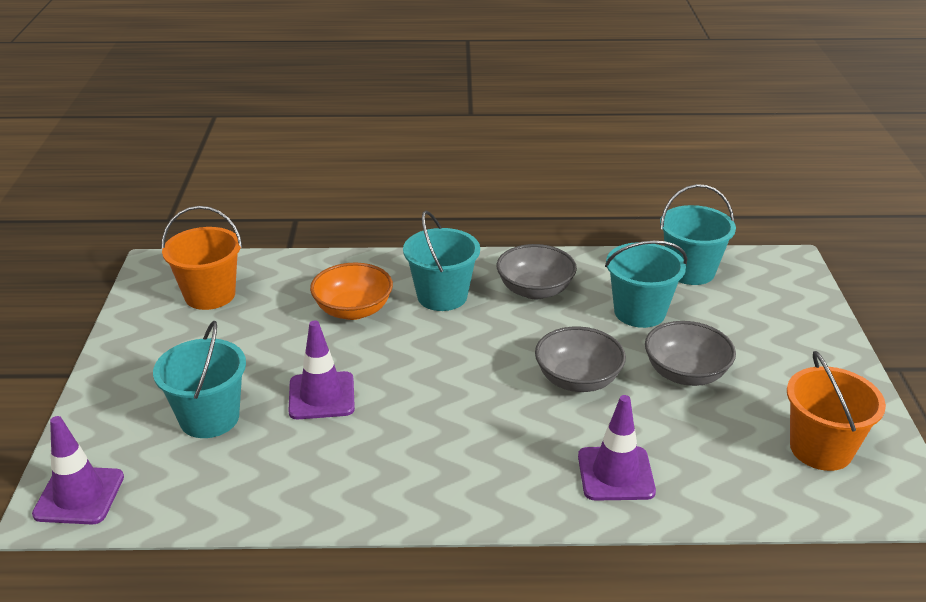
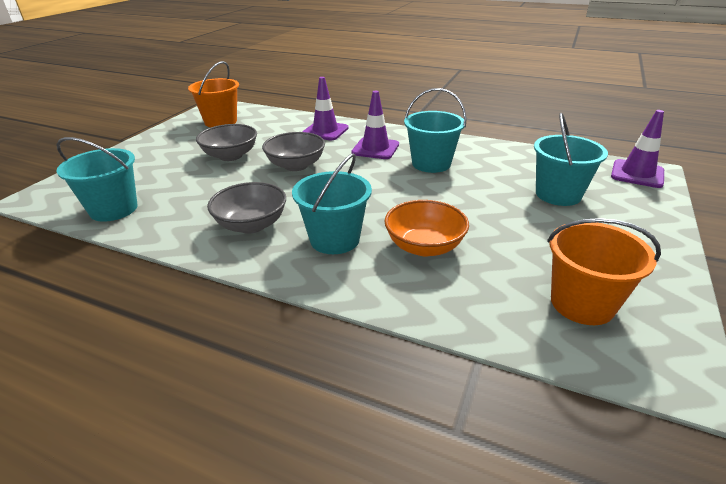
camera: 155 degrees left, 0 degrees up
(321, 396) = (472, 190): purple traffic cone -> purple traffic cone (375, 149)
(639, 312) = (201, 191): turquoise bucket -> turquoise bucket (431, 163)

